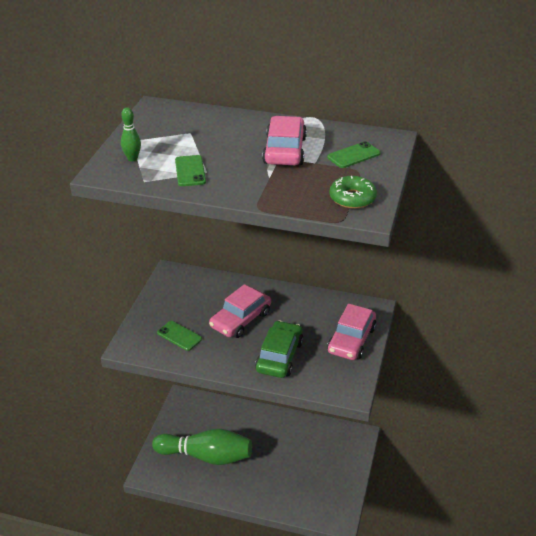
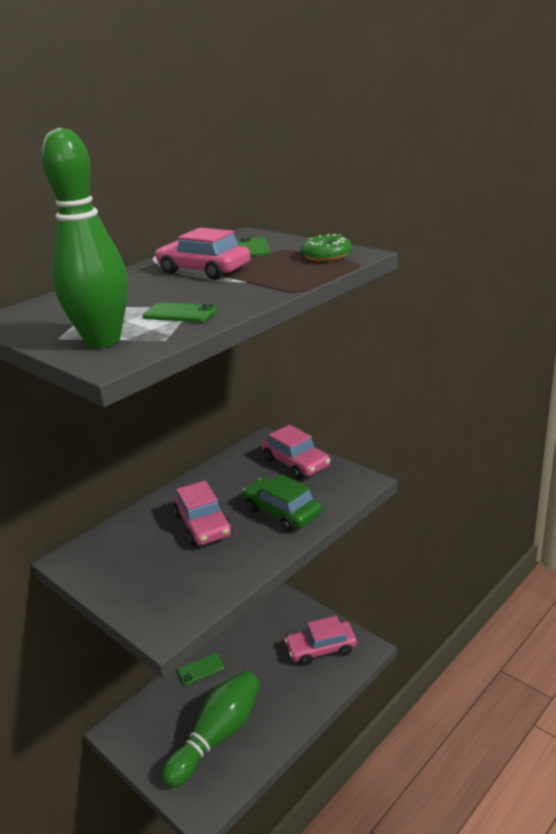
camera: 60 degrees left, 10 degrees down
(132, 158) = (103, 340): green bowling pin -> green bowling pin, size x2.42
(179, 336) = (186, 579): green phone -> green phone (201, 669)
(320, 486) = (321, 649): none -> pink car

